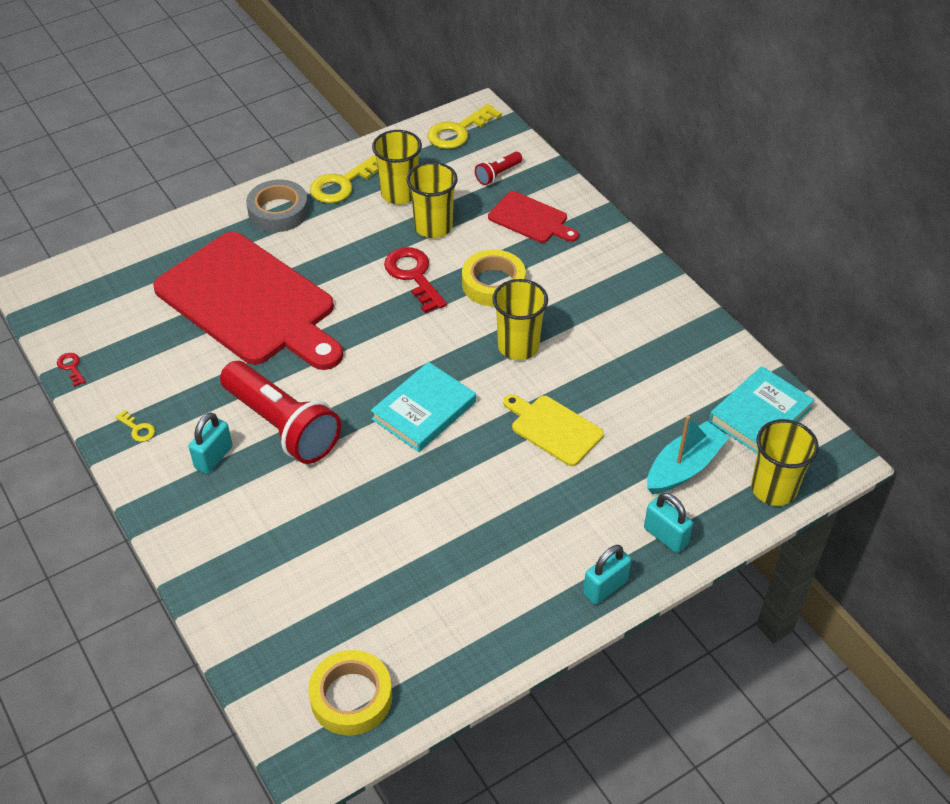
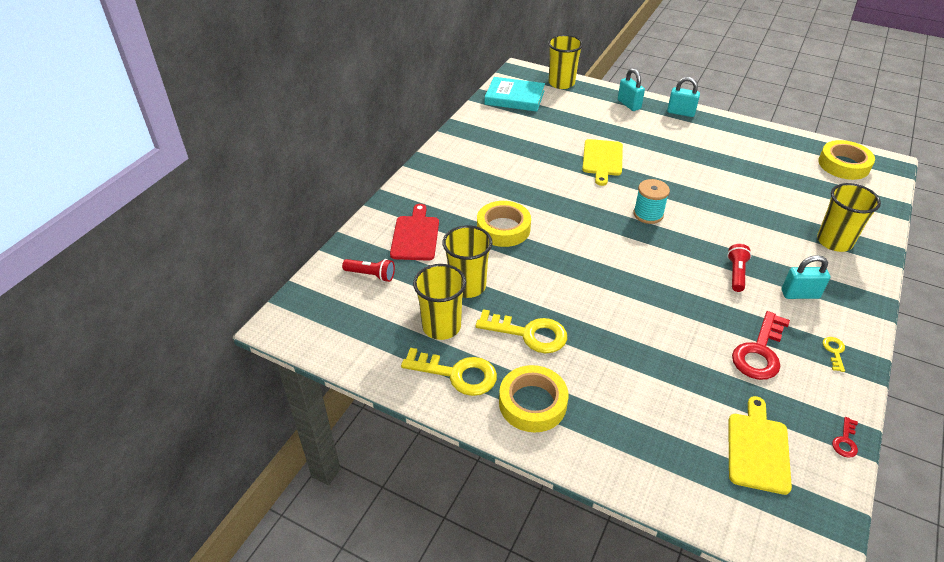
camera: 120 degrees left, 5 degrees down
(120, 311) = (757, 449): none -> yellow cutting board
(250, 302) = (654, 358): red cutting board -> none
(278, 211) = (532, 403): grey tape -> yellow tape
(282, 426) = (736, 273): red flashlight -> red flashlight, size x0.44
(414, 275) = (532, 273): red key -> red key (759, 352)
(424, 411) = (648, 214): turquoise book -> turquoise spool
(458, 131) = (322, 326): yellow key -> yellow key (529, 334)
(518, 346) = (551, 196): yellow cup -> yellow cup (834, 241)
(665, 536) = (629, 104): turquoise padlock -> turquoise padlock turned 45 degrees counterclockwise
(684, 467) = (578, 110): turquoise boat -> none

